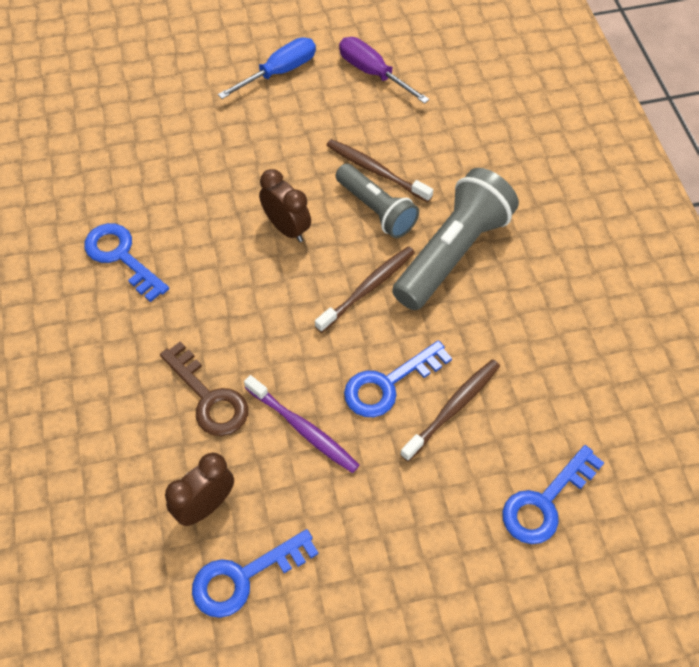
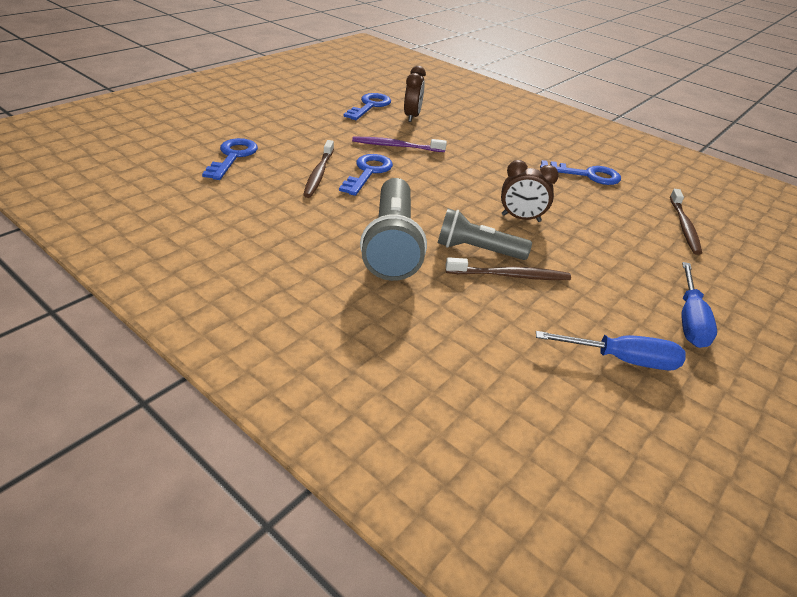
camera: 140 degrees right, 20 degrees down
(209, 398) = (458, 143): brown key -> none
(368, 288) = (429, 207): brown toothbrush -> brown toothbrush (684, 226)
(373, 73) = (622, 359): purple screwdriver -> blue screwdriver

